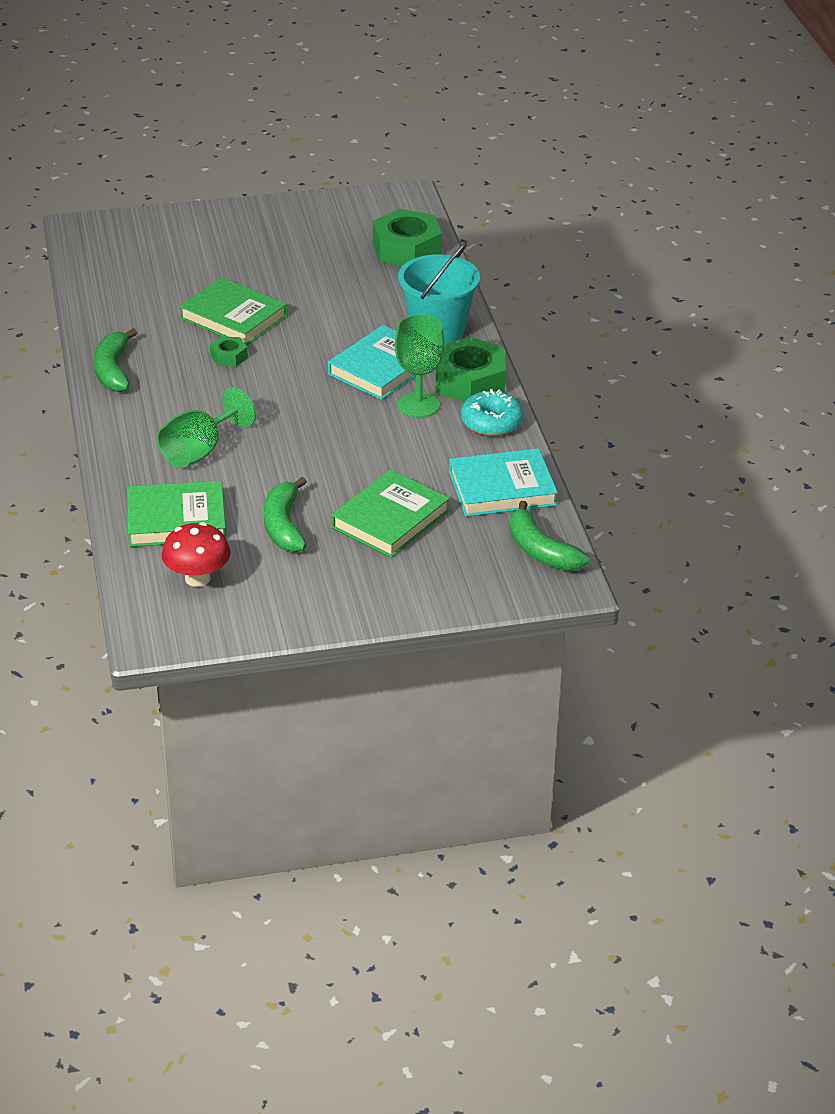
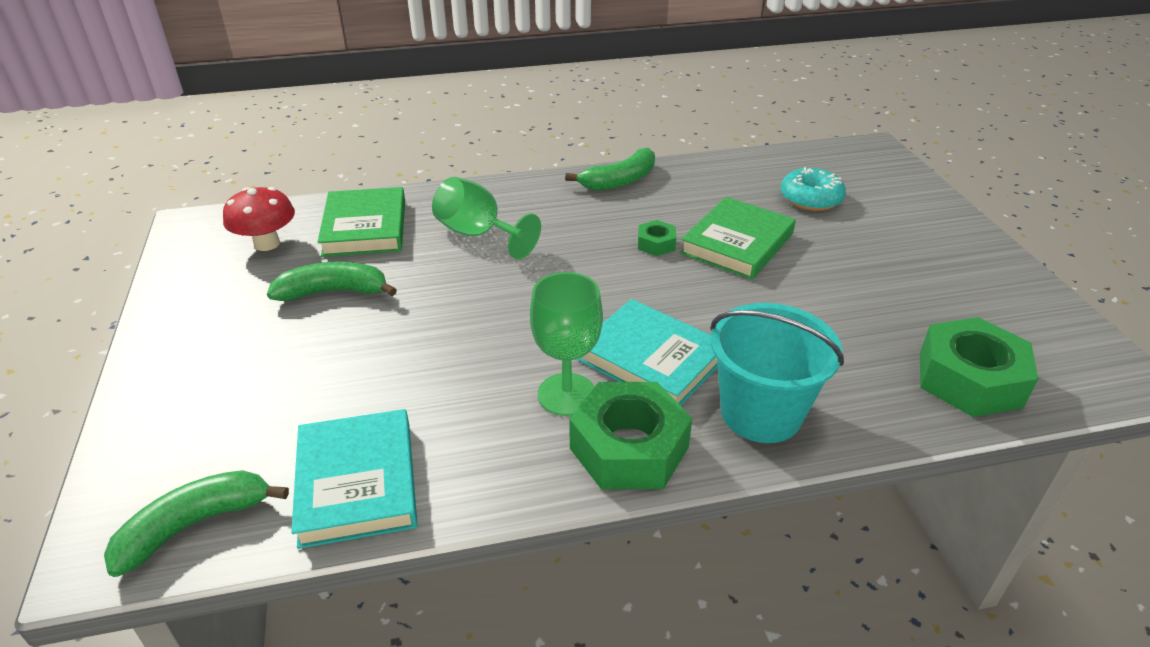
camera: 90 degrees right, 0 degrees up
(113, 370) = (619, 181): green banana -> green banana turned 150 degrees clockwise
(390, 519) = (319, 372): green book -> none
(491, 422) = (523, 472): turquoise donut -> turquoise donut (810, 199)

